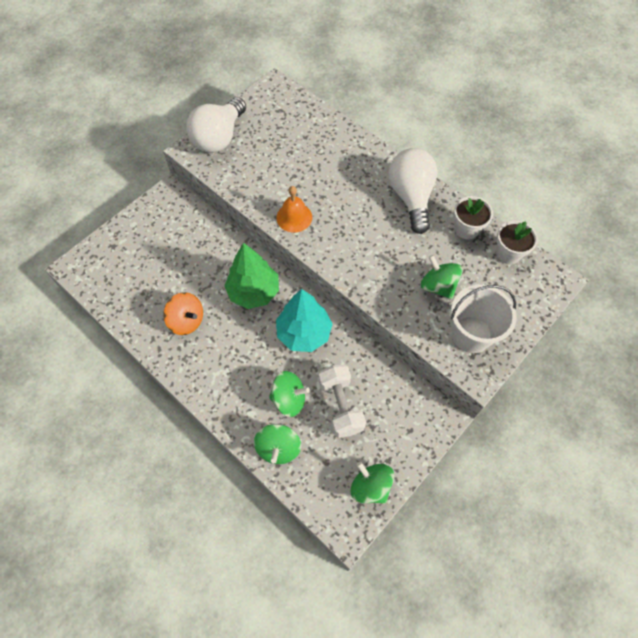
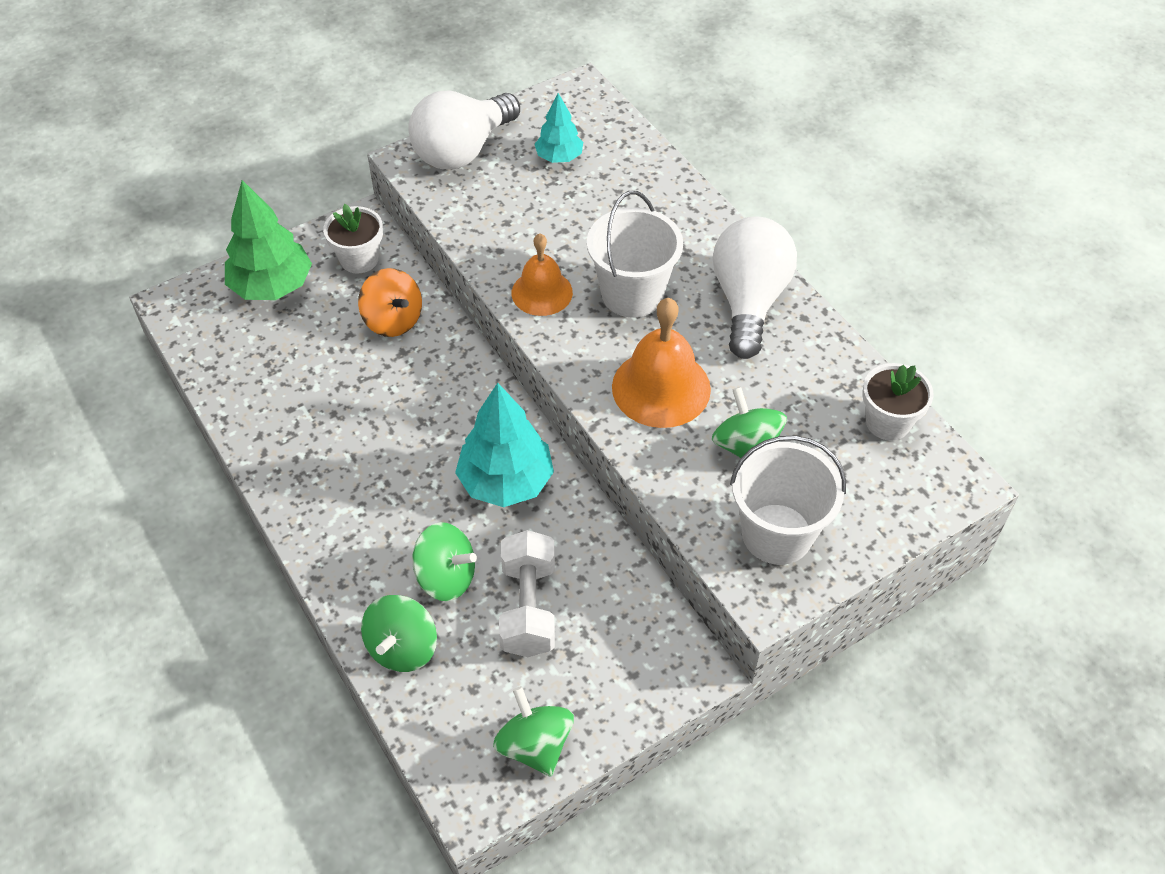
camera: 15 degrees right, 10 degrees down
(187, 321) = (322, 420): orange spinning top -> orange spinning top (393, 320)
(254, 292) = (445, 401): green tree -> green tree (272, 286)
(276, 130) = (559, 157): none -> turquoise tree
(345, 207) = (632, 294): none -> white bucket
(380, 261) = (661, 388): none -> orange bell
(466, 229) = (827, 369): white flower pot -> white flower pot (359, 259)

